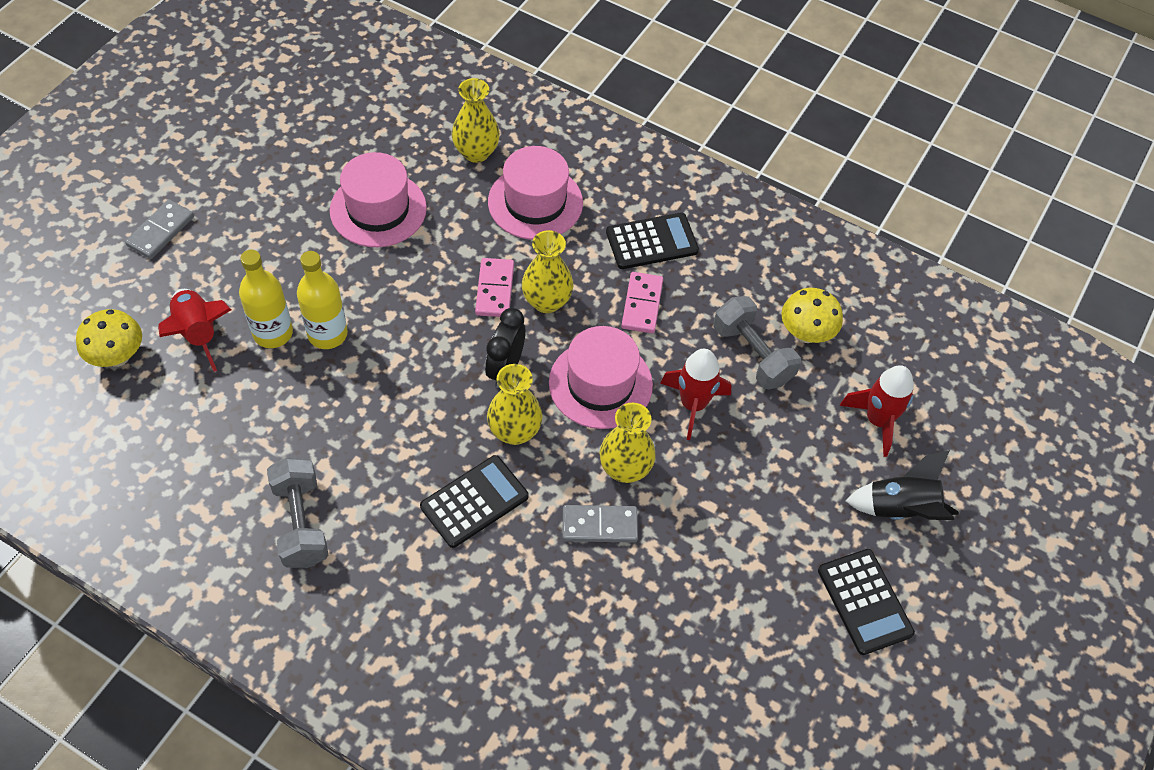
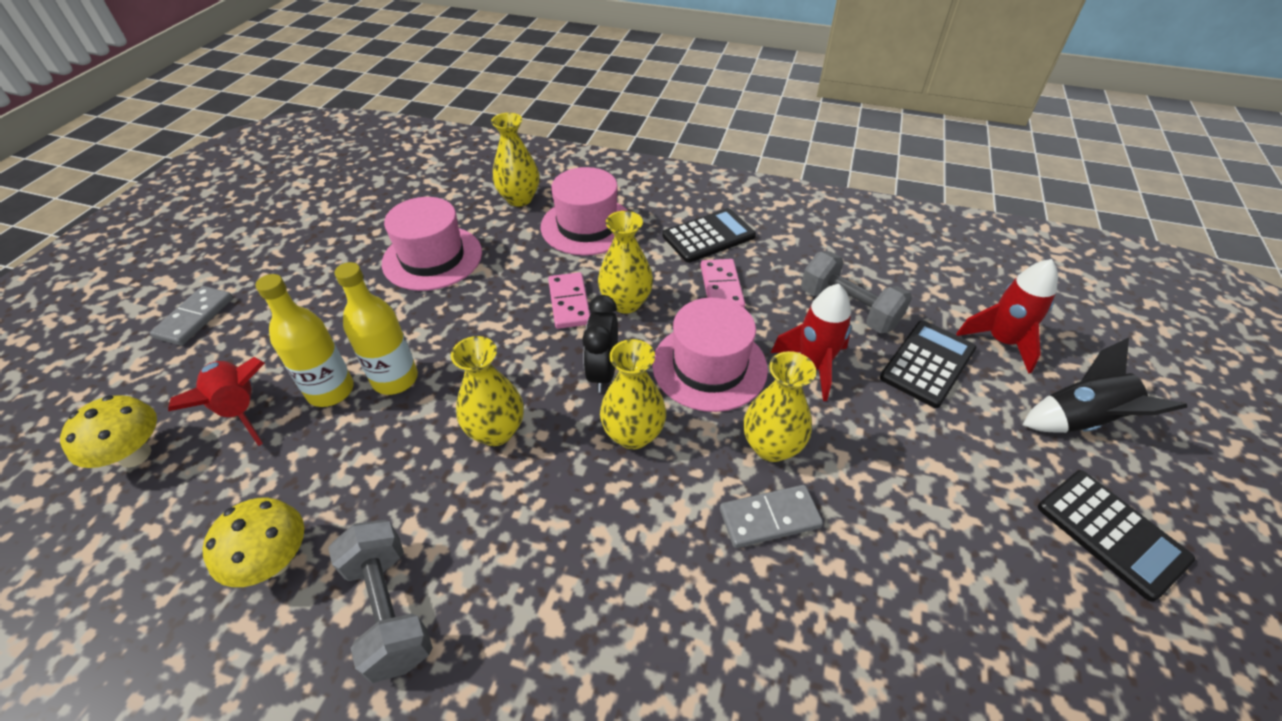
camera: 10 degrees left, 10 degrees down
(403, 402) = (496, 431): none -> yellow vase
(474, 502) = (610, 526): black calculator -> black calculator (927, 363)
(806, 333) = (888, 281): yellow mushroom -> yellow mushroom (275, 562)

